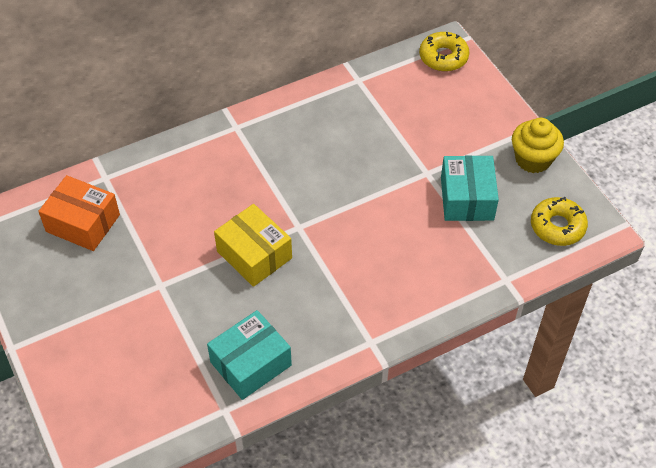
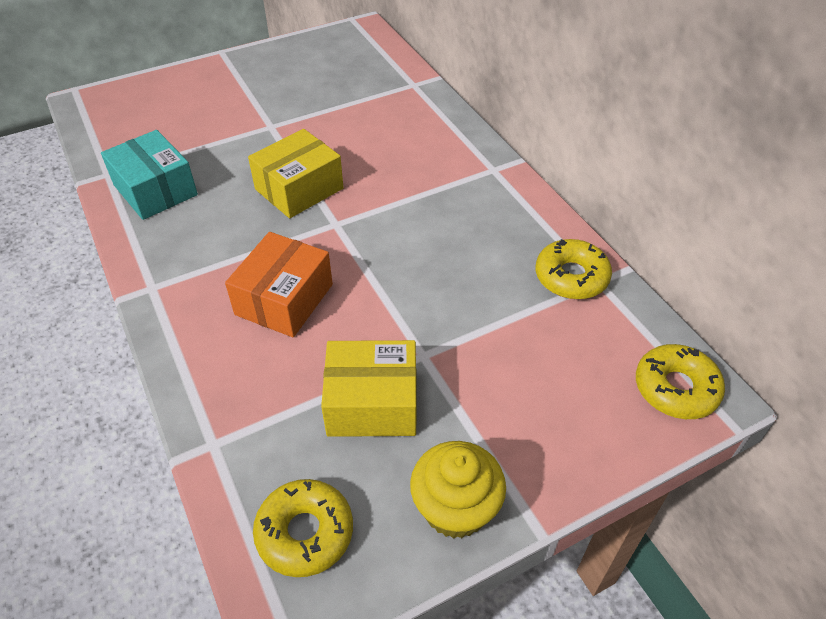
camera: 90 degrees right, 5 degrees down
(83, 223) = (355, 76): orange box -> orange box (284, 299)
(354, 93) = (571, 277): none -> yellow donut
(467, 198) = (372, 403): turquoise box -> yellow box

